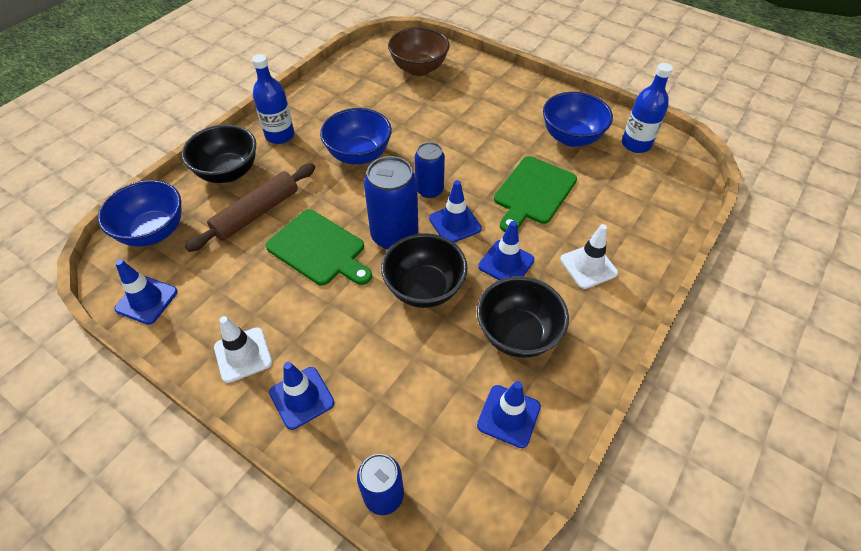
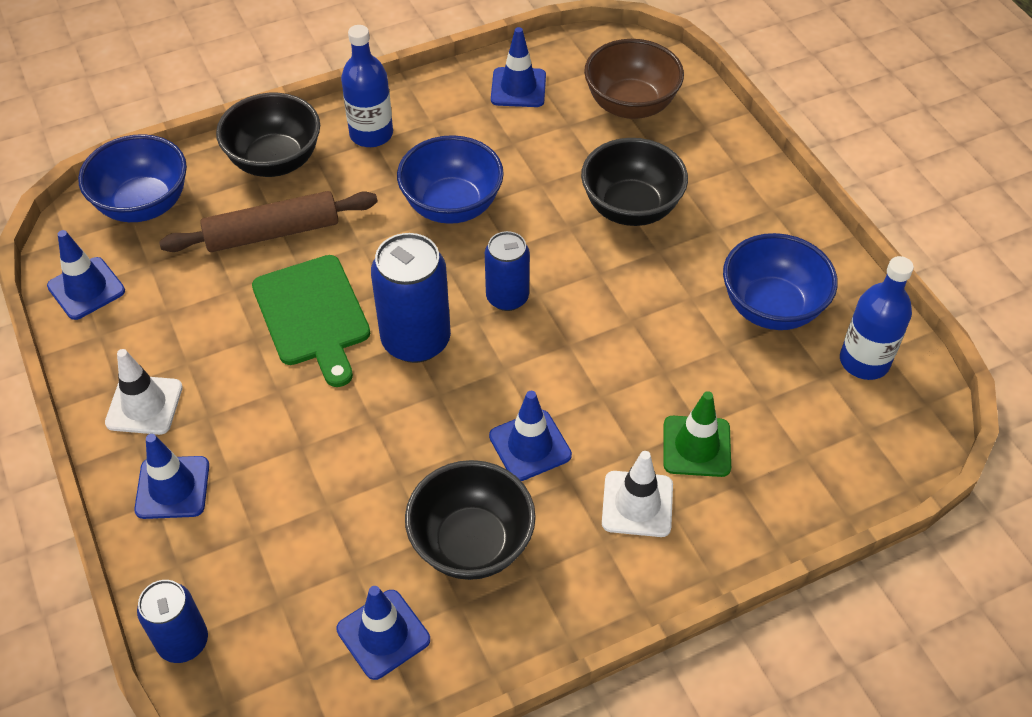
camera: 30 degrees right, 0 degrees up
(424, 288) = (401, 428): black bowl -> black bowl (631, 208)
(455, 223) = (505, 360): blue traffic cone -> blue traffic cone (518, 88)
(533, 192) = (646, 365): green cutting board -> none
(593, 222) = (696, 446): none -> green traffic cone

